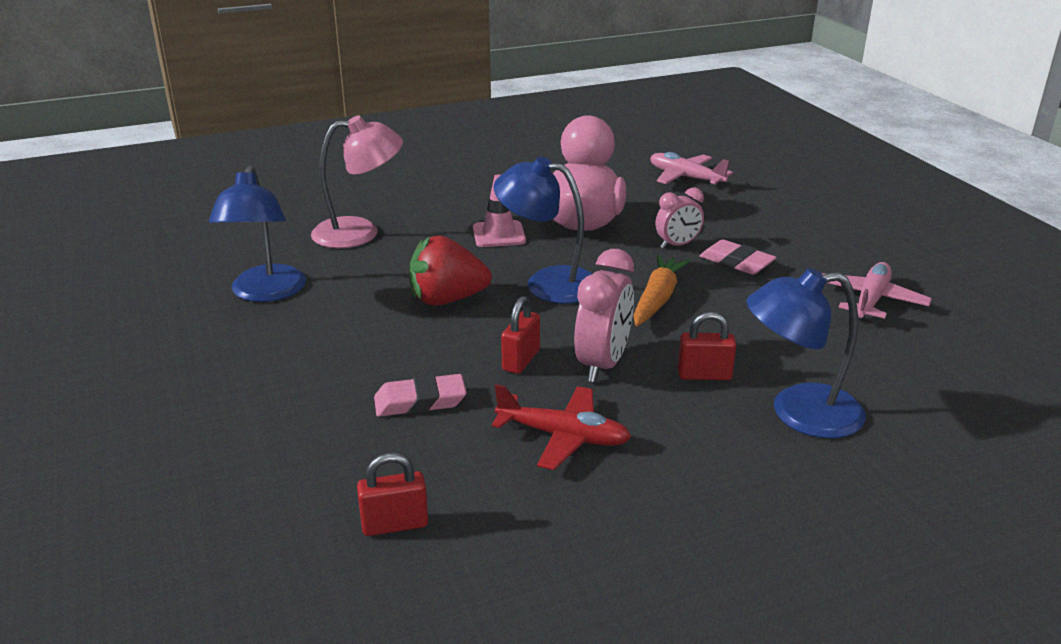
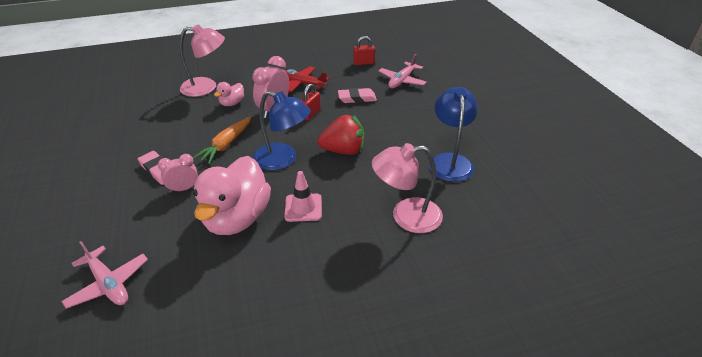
camera: 175 degrees left, 10 degrees up
(704, 375) = (232, 103): red padlock -> pink duck
(798, 413) = (206, 87): blue lamp -> pink lamp
(870, 300) = (112, 138): pink plane -> pink plane (402, 80)

